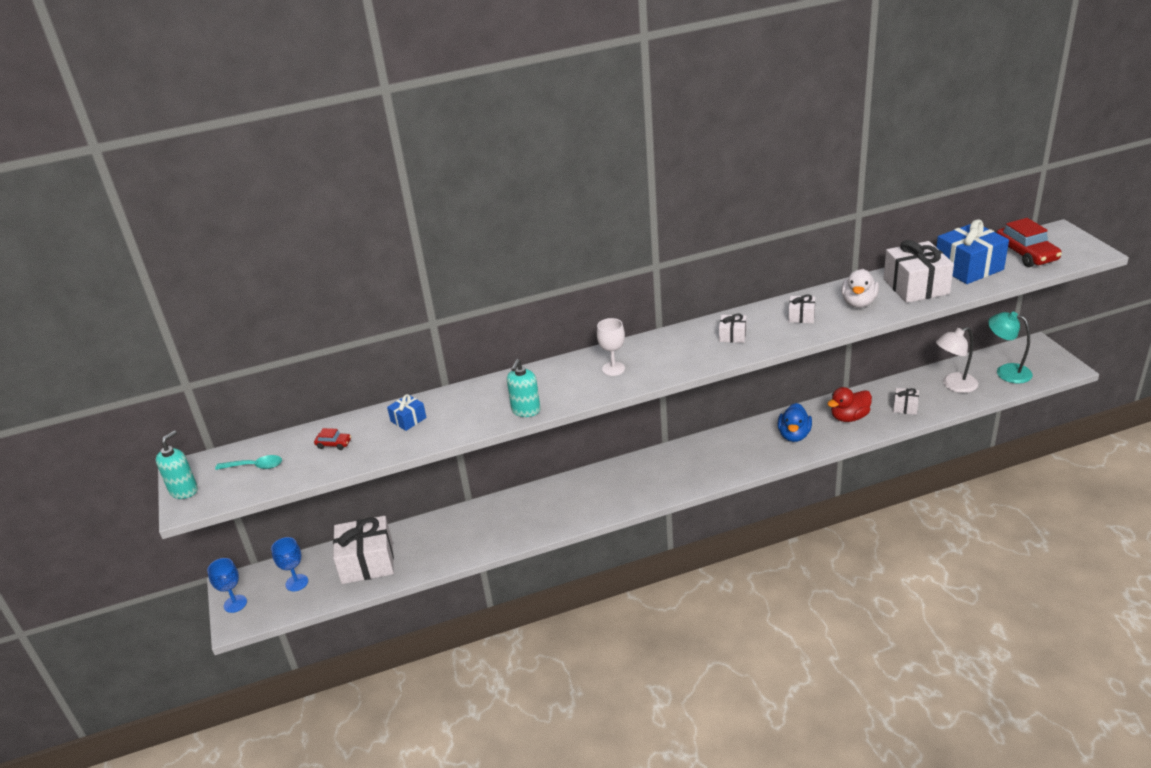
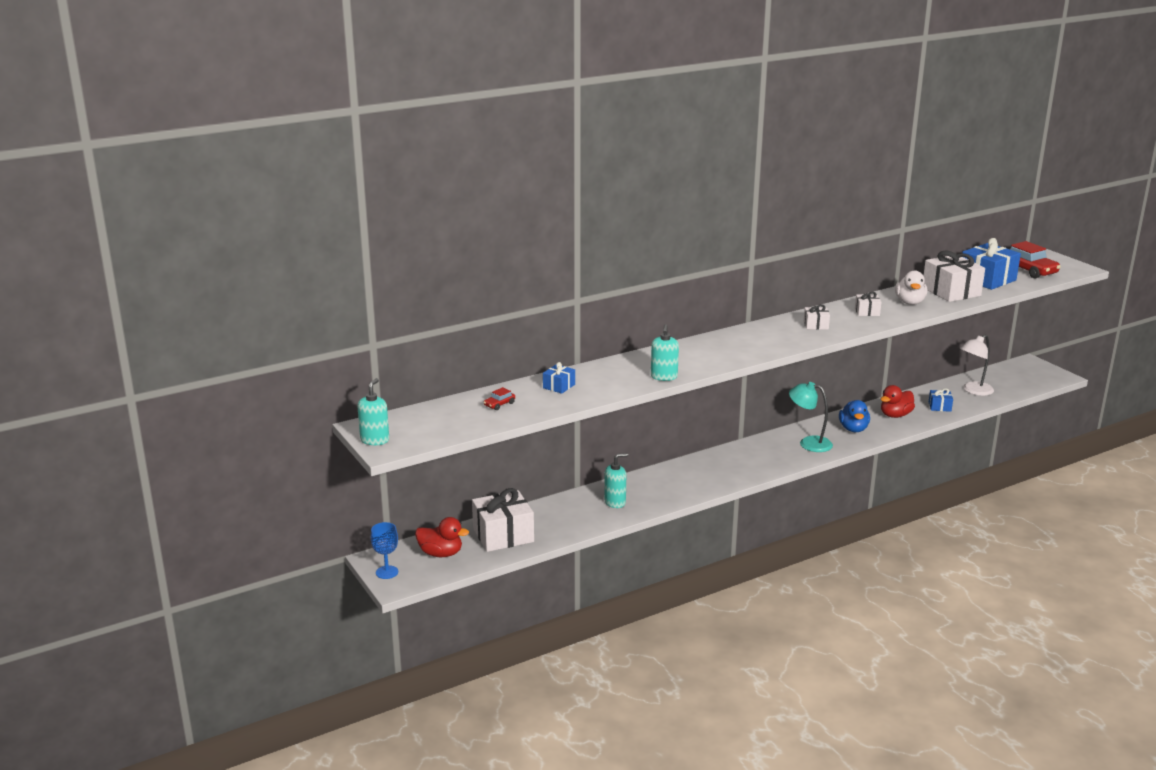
camera: 15 degrees left, 10 degrees down
(255, 466) = (433, 421): turquoise spoon -> none
(297, 583) = (441, 553): blue goblet -> red duck
(334, 444) = (499, 404): red car -> red car turned 135 degrees clockwise
(497, 525) = (615, 502): none -> turquoise soap dispenser
(613, 369) = (725, 348): white goblet -> none
(905, 407) = (939, 407): white gift -> blue gift
(1006, 371) = (1013, 380): turquoise lamp -> turquoise lamp (809, 443)

